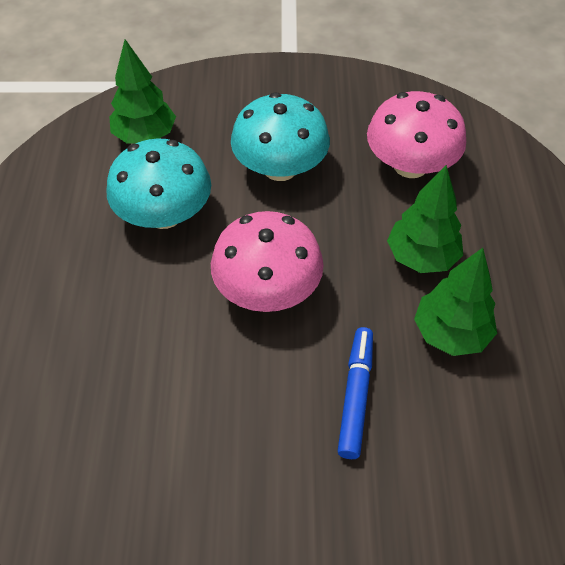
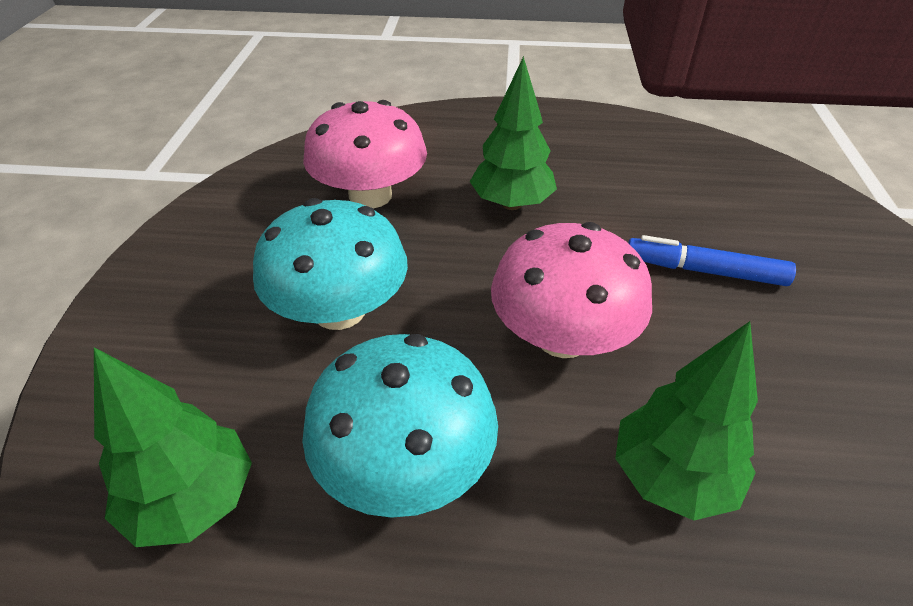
camera: 85 degrees left, 10 degrees down
(450, 333) = (611, 198): green tree -> green tree (672, 477)

